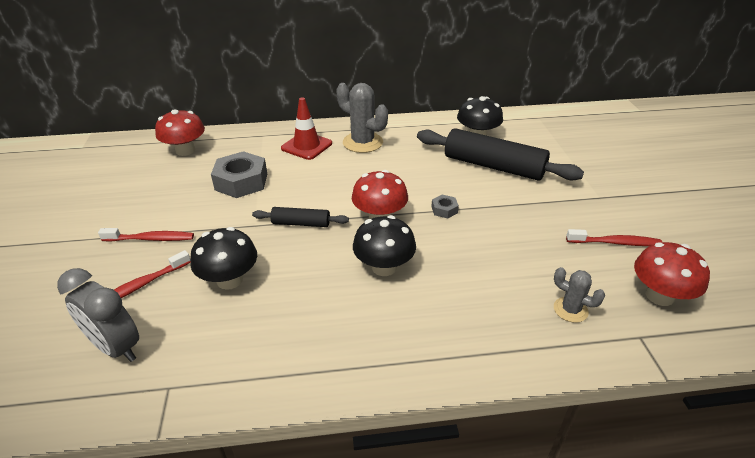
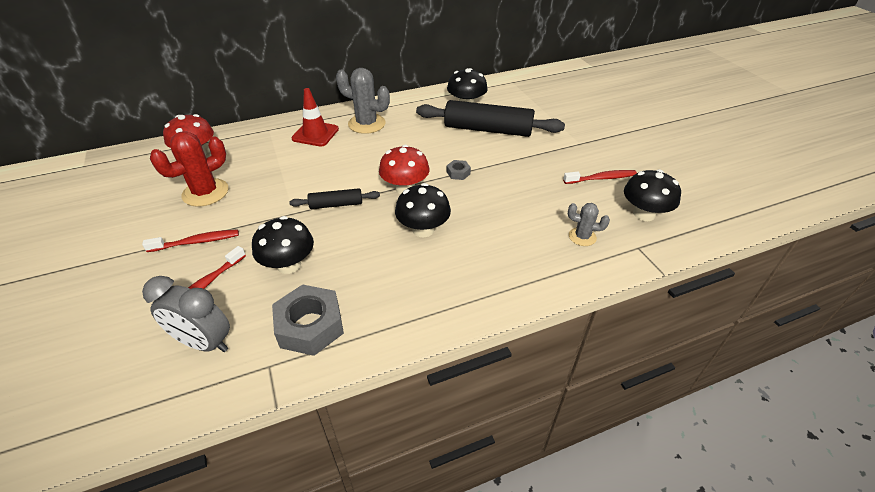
camera: 15 degrees left, 5 degrees up
(179, 190) = (205, 193): none -> red cactus
(241, 181) = (265, 175): grey nut -> grey nut (310, 326)
(659, 296) = (644, 214): red mushroom -> black mushroom

